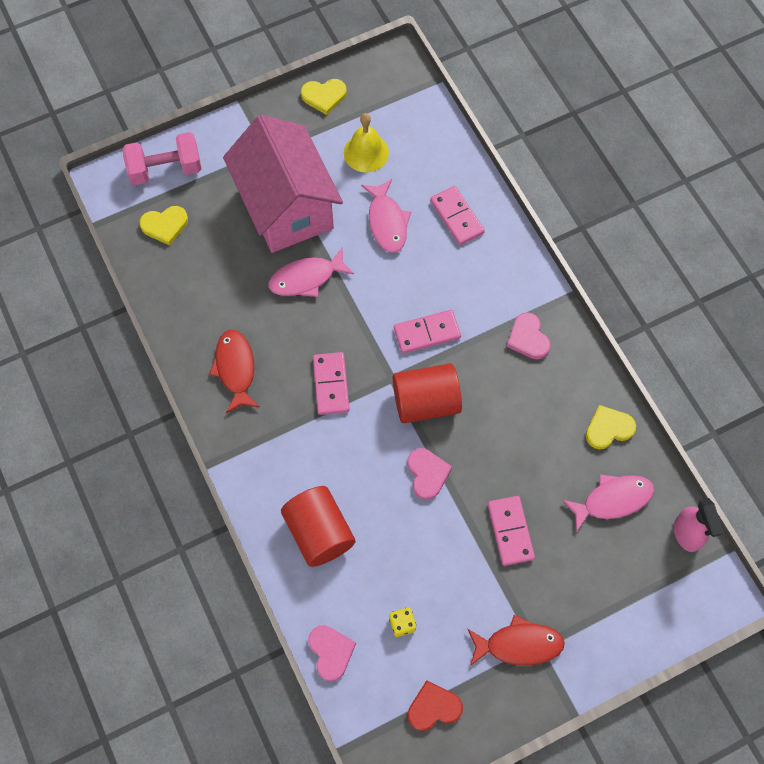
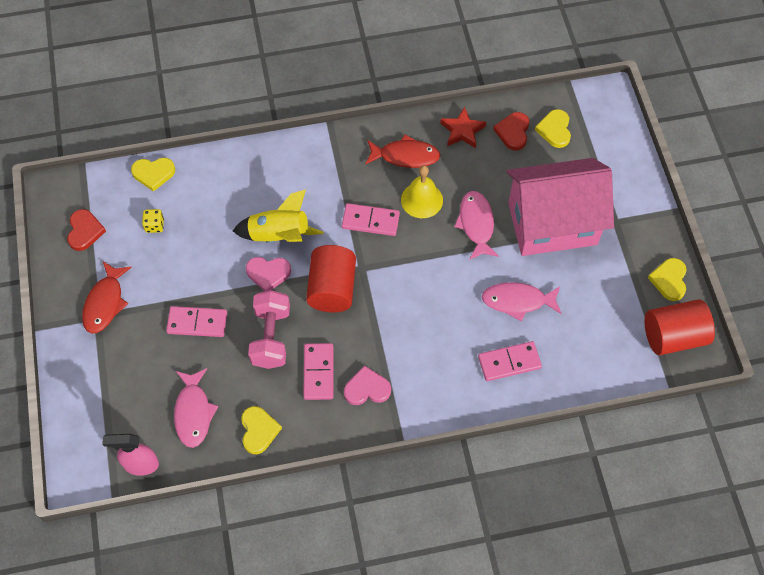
camera: 105 degrees right, 5 degrees down
(165, 169) = (612, 139): pink dumbbell -> pink dumbbell (271, 337)
(177, 266) = (513, 132): none -> red heart
(187, 317) = (462, 131): none -> red star
(319, 532) = (248, 185): red cylinder -> red cylinder (673, 336)
(331, 652) = (153, 173): pink heart -> yellow heart
(366, 152) = (597, 301): yellow bell -> yellow bell (422, 200)
(376, 476) = (279, 236): none -> yellow rocket
(427, 333) = (397, 306): pink domino -> pink domino (318, 372)

